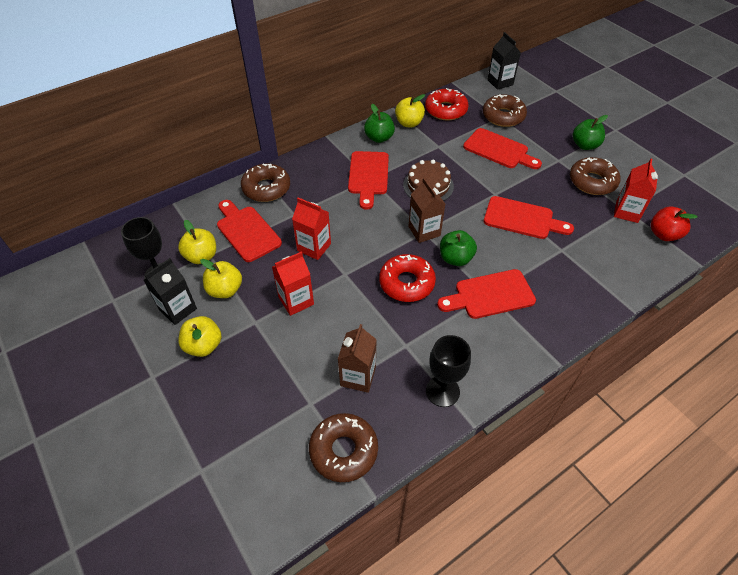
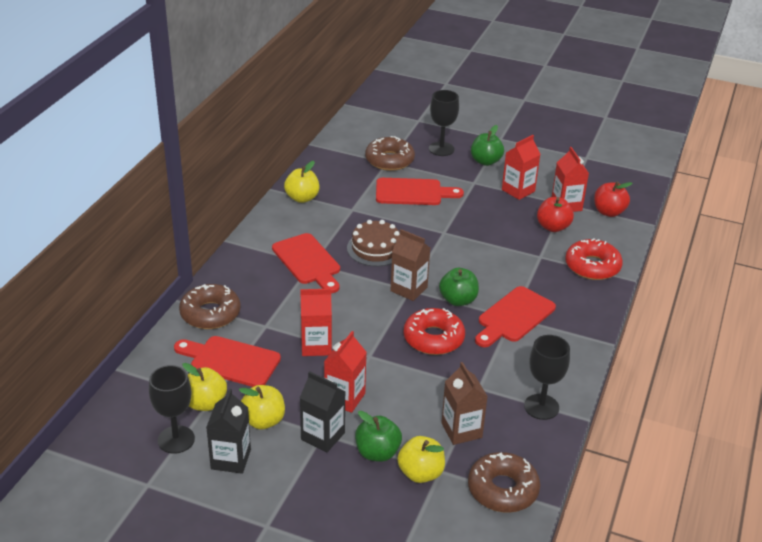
camera: 35 degrees left, 15 degrees down
(203, 345) = (292, 476): yellow apple -> yellow apple (420, 473)
(379, 138) = (284, 222): green apple -> green apple (377, 453)
(446, 110) = (328, 173): red donut -> red donut (592, 266)
(500, 82) = (358, 129): black carton -> black carton (323, 436)
(522, 219) = (486, 244): red cutting board -> none
(555, 121) = (441, 149): none -> black goblet
(592, 182) = (518, 190): brown donut -> red carton
(596, 227) = (553, 227): none -> red apple

